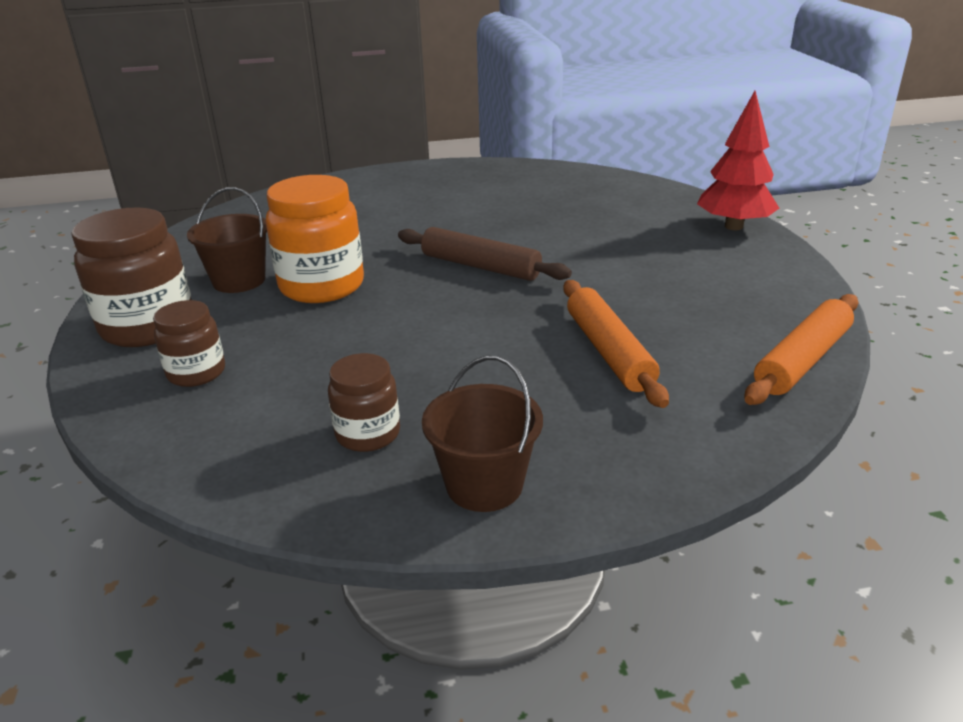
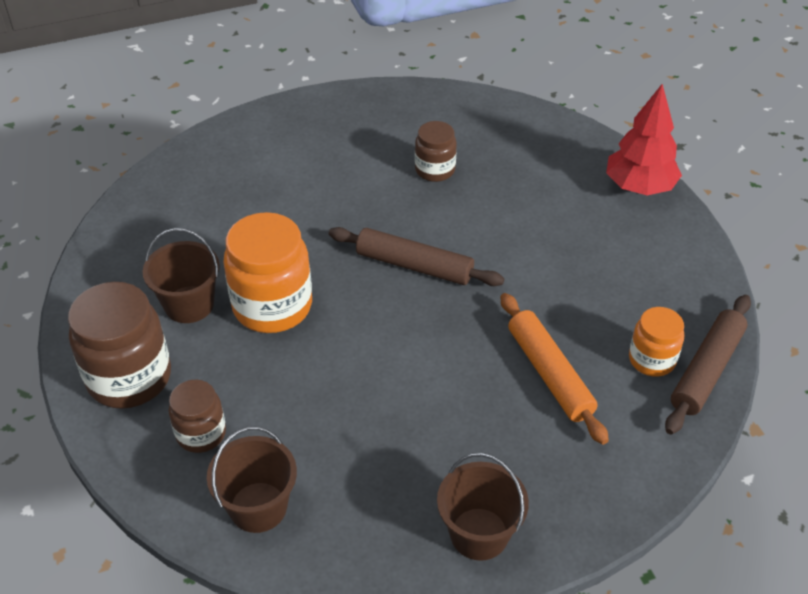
camera: 10 degrees left, 15 degrees up
(225, 438) = (258, 507): none -> brown bucket
(368, 434) = (373, 490): brown jar -> brown jar (435, 170)
(734, 348) = (652, 360): none -> orange jar
(803, 360) = (707, 370): orange rolling pin -> brown rolling pin

